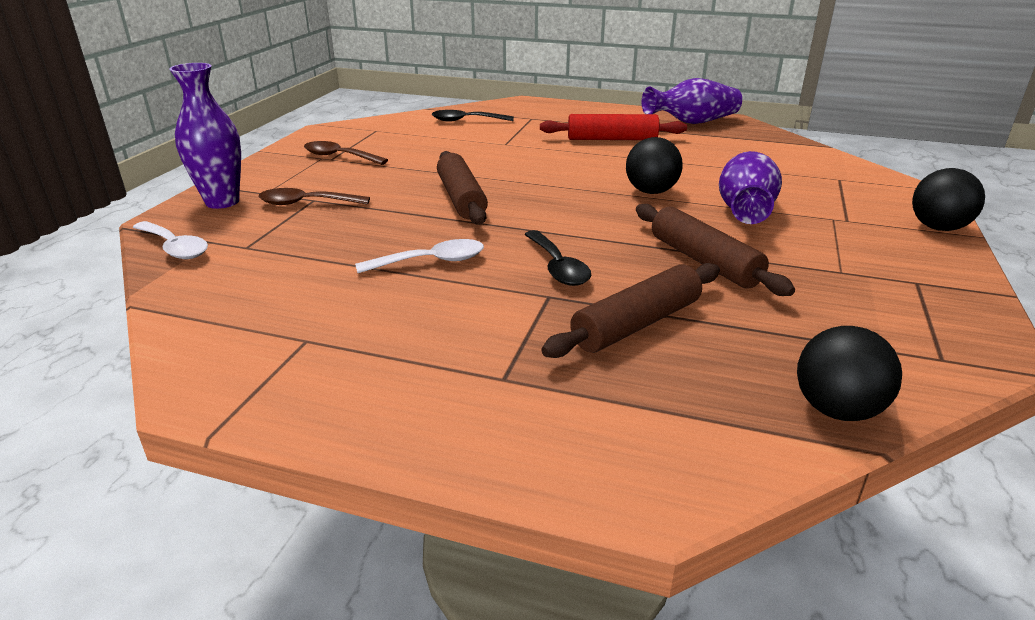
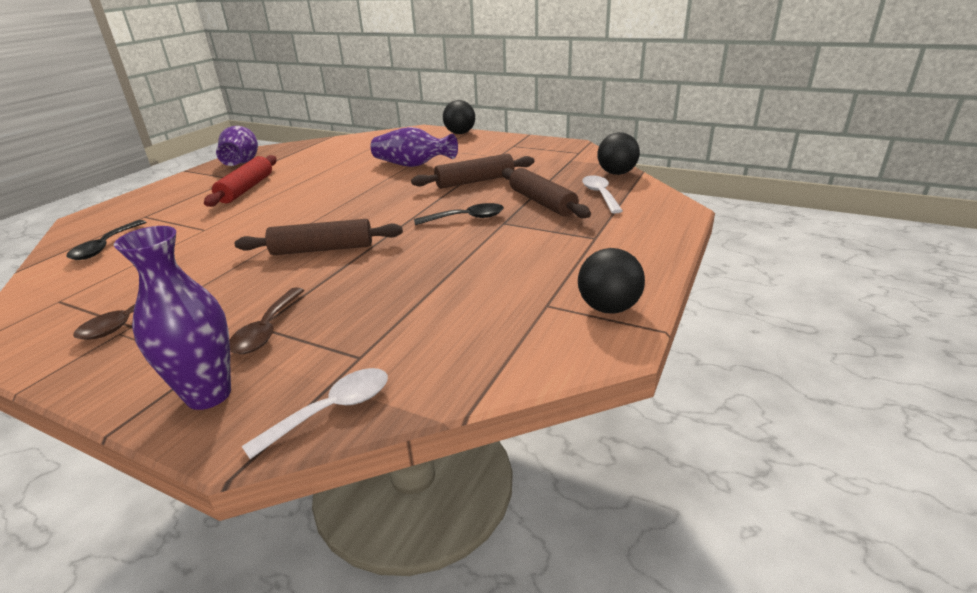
camera: 80 degrees left, 0 degrees up
(430, 262) = (439, 260): white spoon -> white spoon (600, 195)
(651, 191) = (365, 185): black ball -> black ball (608, 308)

